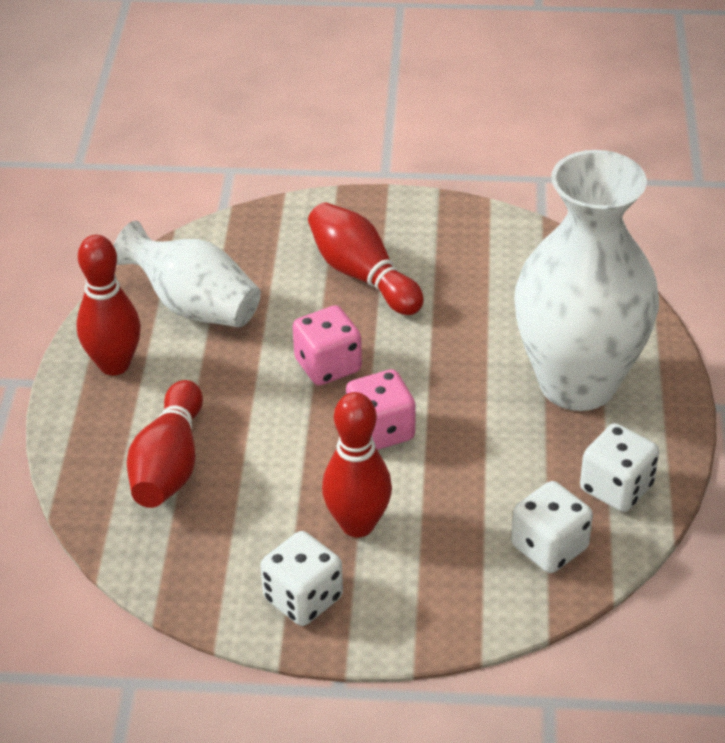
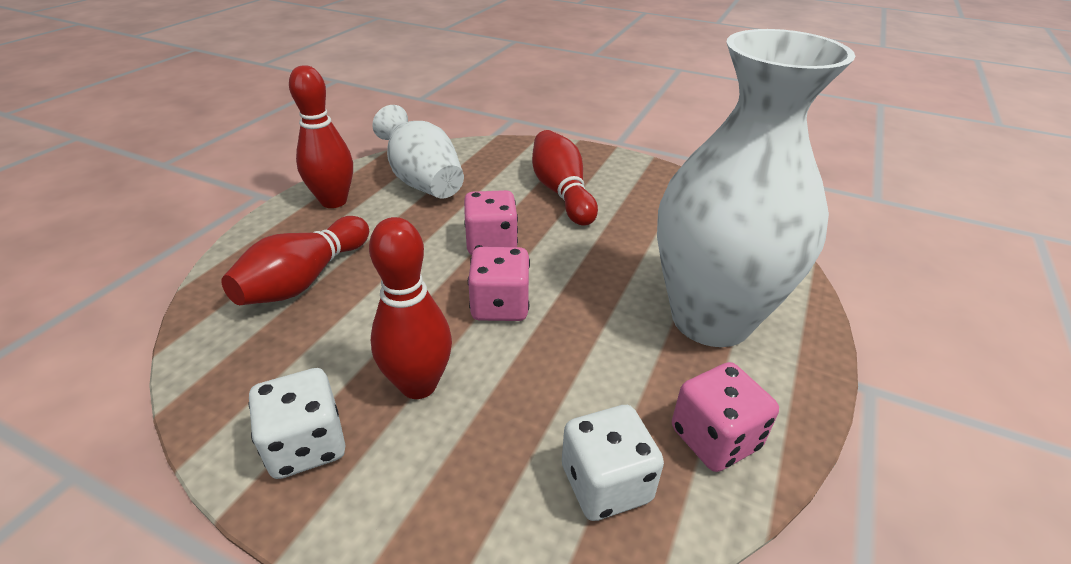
camera: 20 degrees right, 5 degrees down
(616, 488) = (714, 438): white dice -> pink dice

